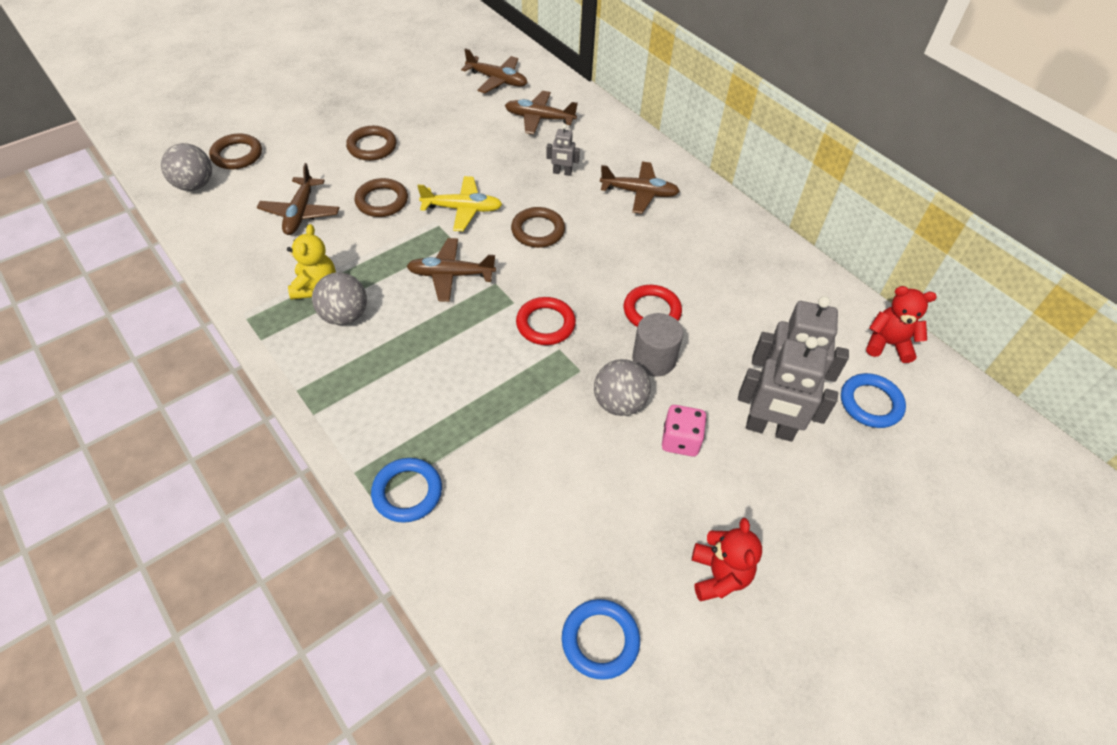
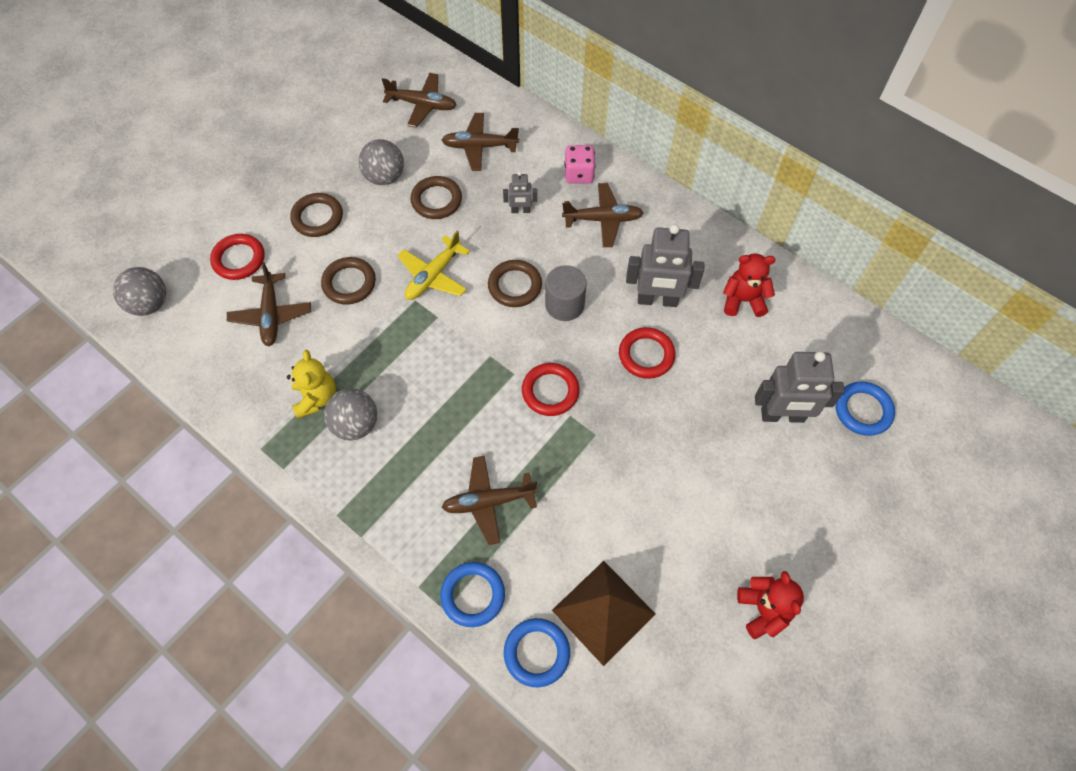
camera: 10 degrees left, 10 degrees up
(237, 155) = (180, 257): brown ring -> brown ring (436, 200)
(289, 165) = (239, 259): none -> red ring
(450, 275) = (444, 356): brown plane -> brown plane (488, 502)
(462, 209) = (433, 276): yellow plane -> yellow plane turned 135 degrees clockwise
(541, 538) = (603, 611): none -> brown pyramid
(600, 640) = (677, 693): blue ring -> blue ring (537, 653)
(619, 403) = (639, 461): grey ball -> grey ball (384, 177)
(654, 359) = (660, 407): grey cylinder -> grey cylinder (564, 304)
(680, 440) = (703, 487): pink dice -> pink dice (579, 174)
(769, 429) = (779, 457): grey robot -> grey robot (657, 300)
(888, 344) = (868, 344): red teddy bear -> red teddy bear (743, 300)

